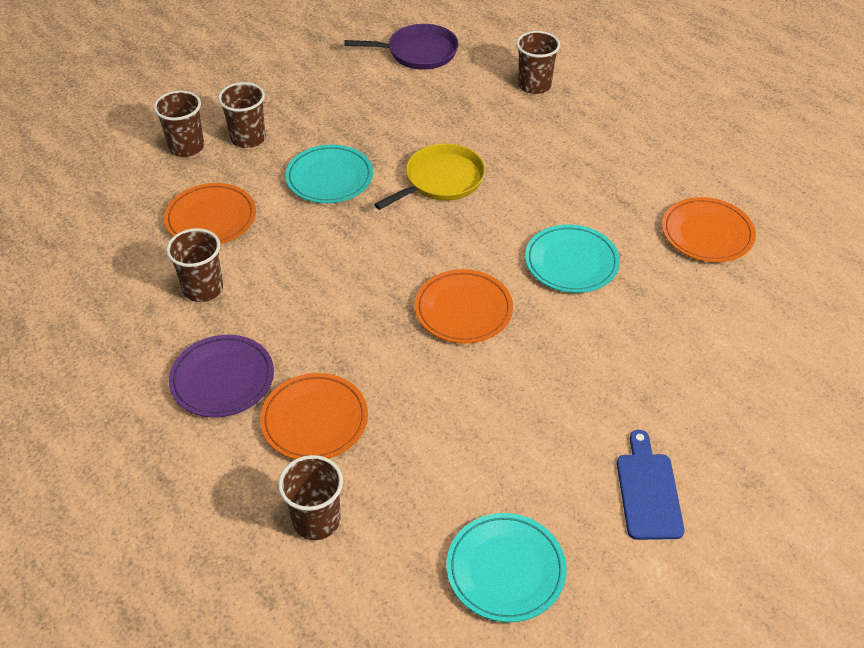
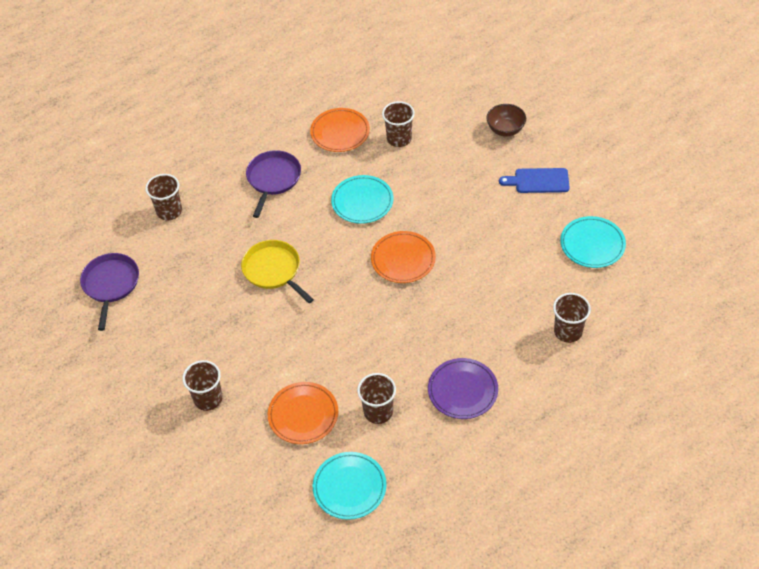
camera: 85 degrees left, 5 degrees up
(186, 147) = (213, 443): brown cup -> brown cup (399, 139)
(314, 420) = (495, 336): orange plate -> none
(329, 178) = (264, 340): turquoise plate -> turquoise plate (349, 487)
(602, 170) = (273, 179): none -> purple pan
(764, 445) = (505, 129): none -> brown bowl

